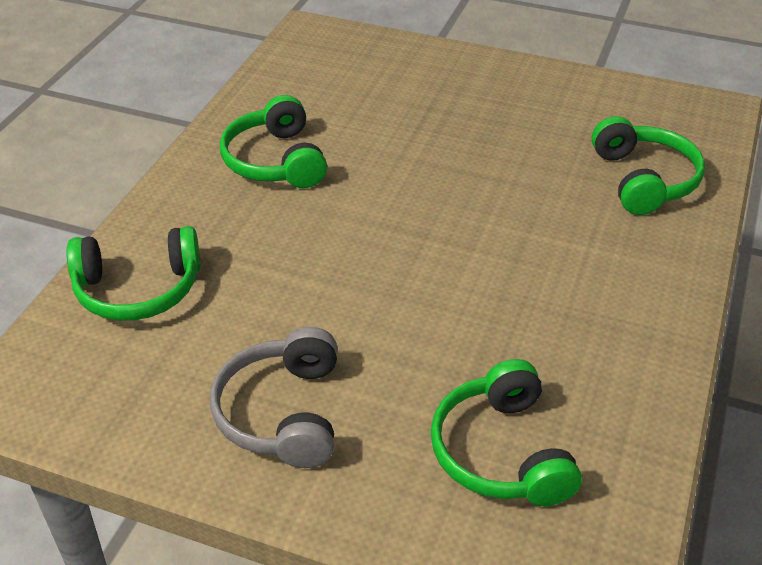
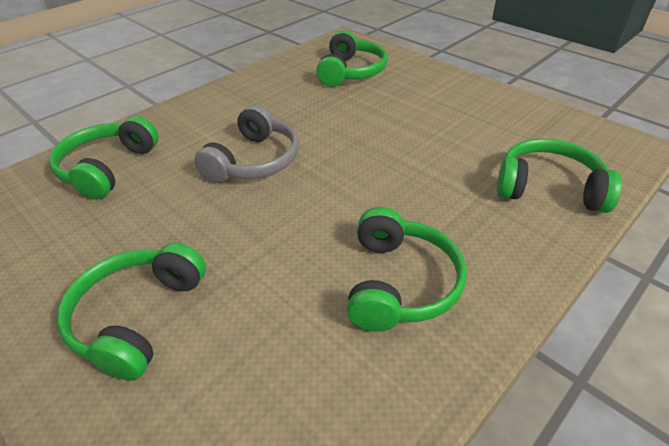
camera: 155 degrees left, 0 degrees up
(282, 413) = (454, 104): grey headphones -> grey headphones (254, 161)
(457, 95) = (138, 317): none -> green headphones

